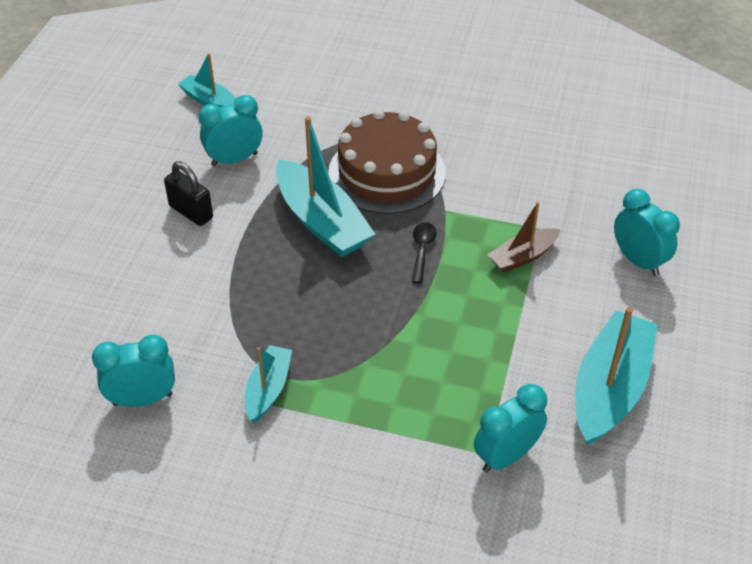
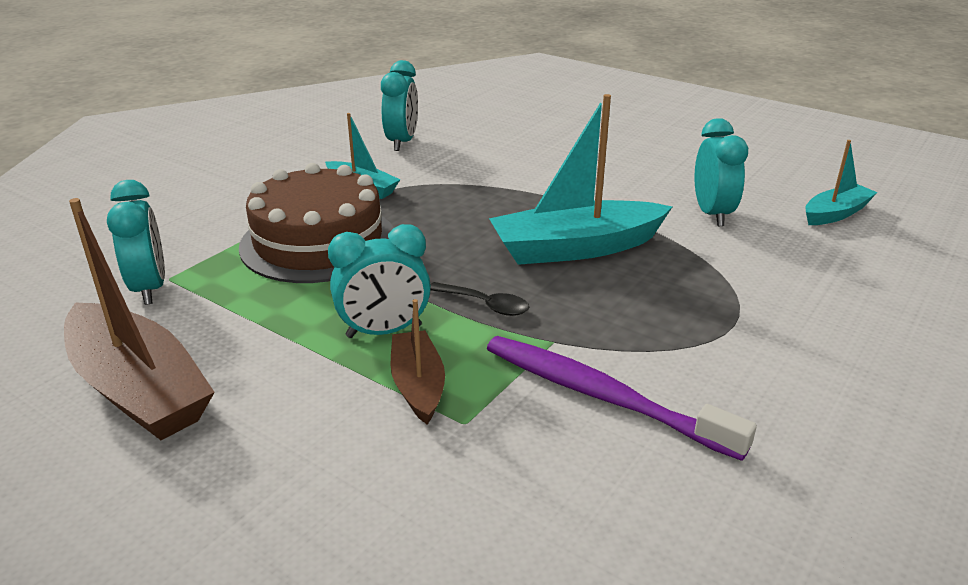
camera: 110 degrees right, 15 degrees down
(191, 212) = (627, 182): black padlock -> none
(387, 173) = (653, 310): brown cake -> brown cake (318, 242)
(486, 181) = (602, 396): none -> purple toothbrush
(609, 388) = (139, 389): turquoise boat -> brown boat
(638, 261) = (319, 515): turquoise clock -> turquoise clock (384, 331)

